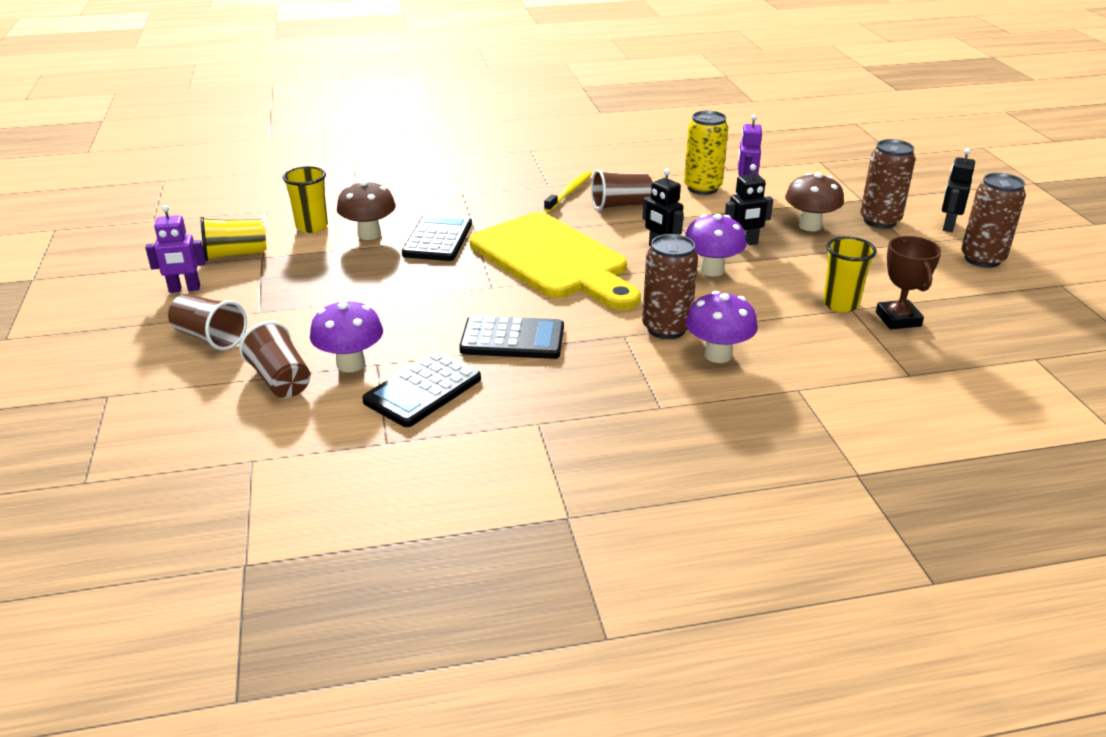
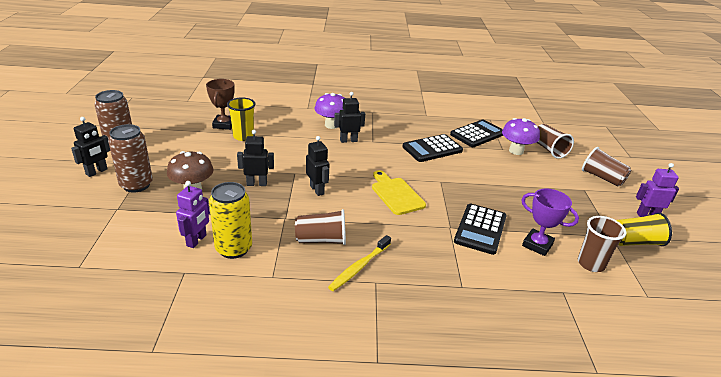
camera: 170 degrees left, 0 degrees up
(312, 226) = (591, 264): yellow cup -> brown cup
(369, 234) = (537, 245): brown mushroom -> purple trophy
(512, 339) = (432, 149): black calculator -> black calculator turned 45 degrees counterclockwise
(554, 260) = (396, 194): yellow cutting board -> yellow cutting board, size x0.51
(666, 328) = (348, 140): brown can -> black robot
(712, 270) = (296, 168): purple mushroom -> none

